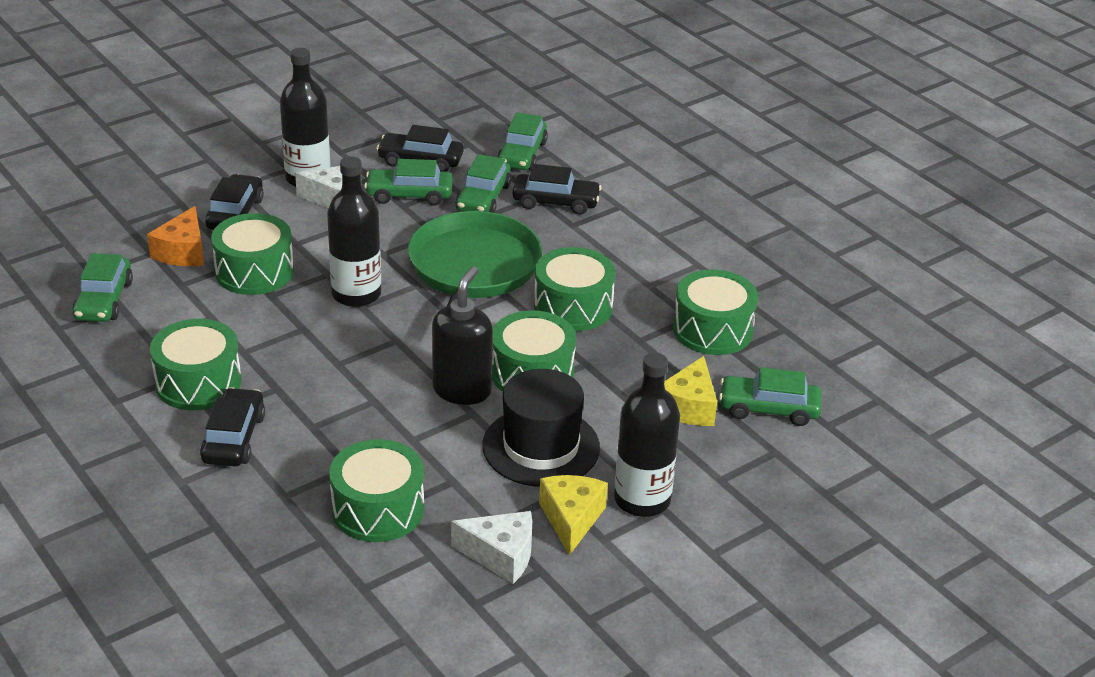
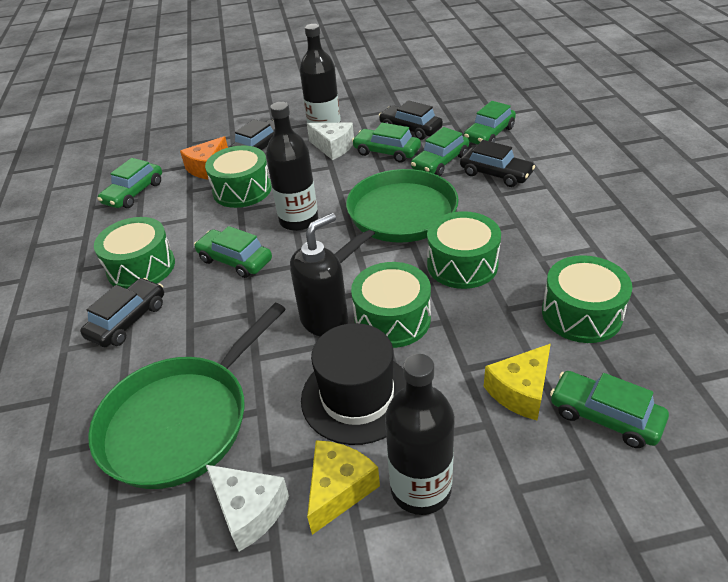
camera: 30 degrees right, 5 degrees up
(312, 352) = (235, 260): none -> green car
(378, 509) = (181, 421): green drum -> green pan

